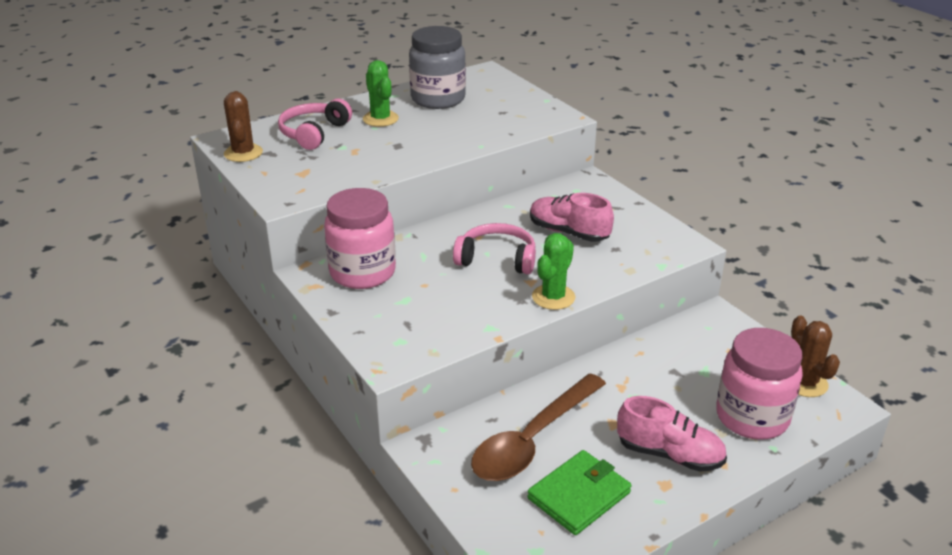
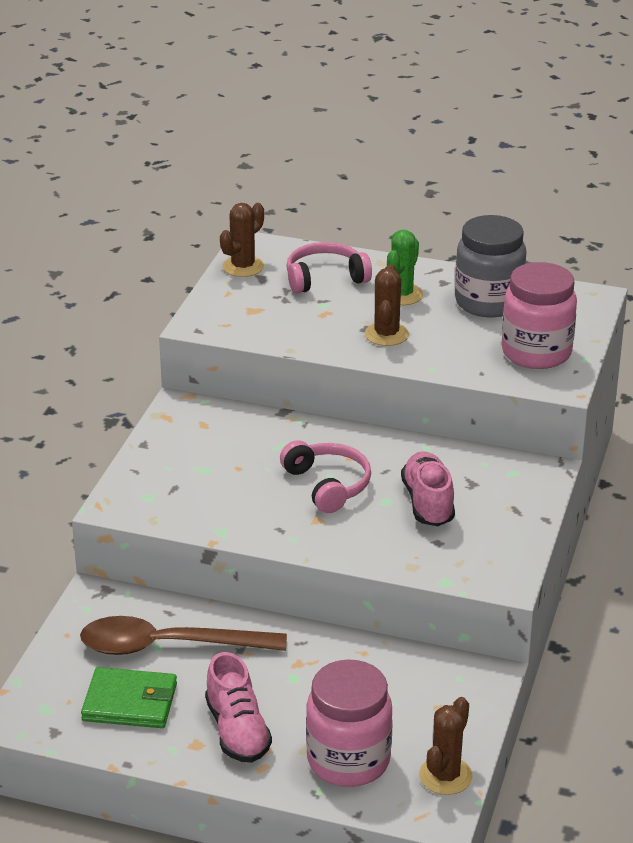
camera: 50 degrees right, 0 degrees up
(362, 273) = (214, 429): pink jar -> pink jar (536, 352)
(416, 142) = (386, 334): none -> brown cactus
(553, 297) = (309, 543): green cactus -> none

